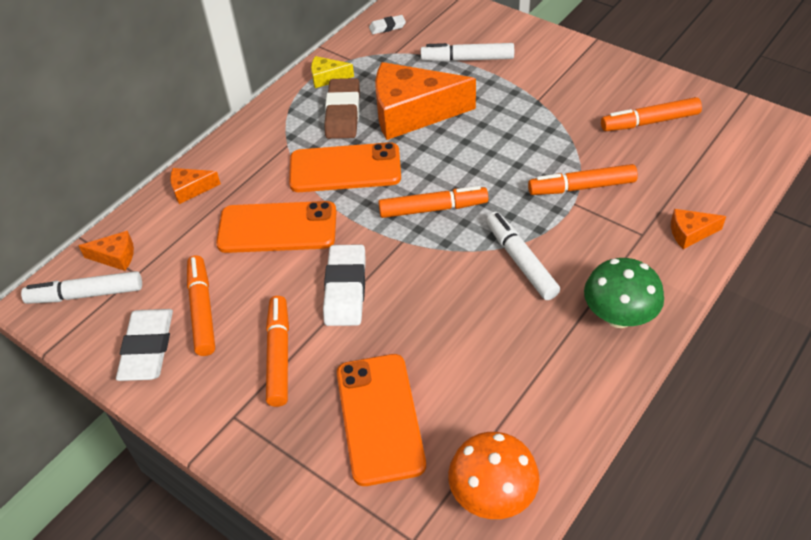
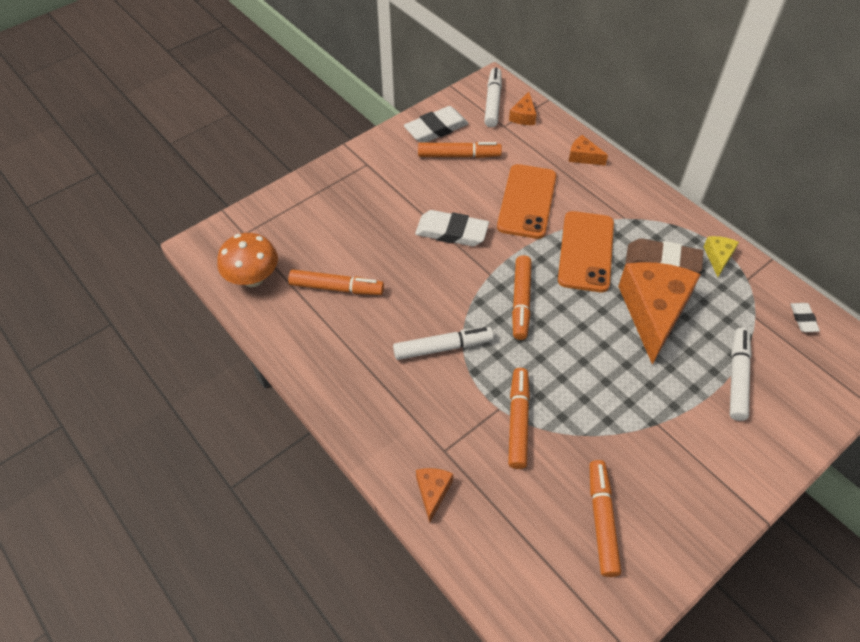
camera: 100 degrees right, 5 degrees up
(148, 348) = (436, 129): white eraser -> white eraser turned 45 degrees counterclockwise
(191, 189) = (583, 157): orange cheese -> orange cheese turned 60 degrees counterclockwise
(279, 355) = (405, 189): orange marker -> orange marker (336, 288)
(380, 418) = (334, 233): orange phone -> none
(618, 316) = (361, 398): green mushroom -> none

